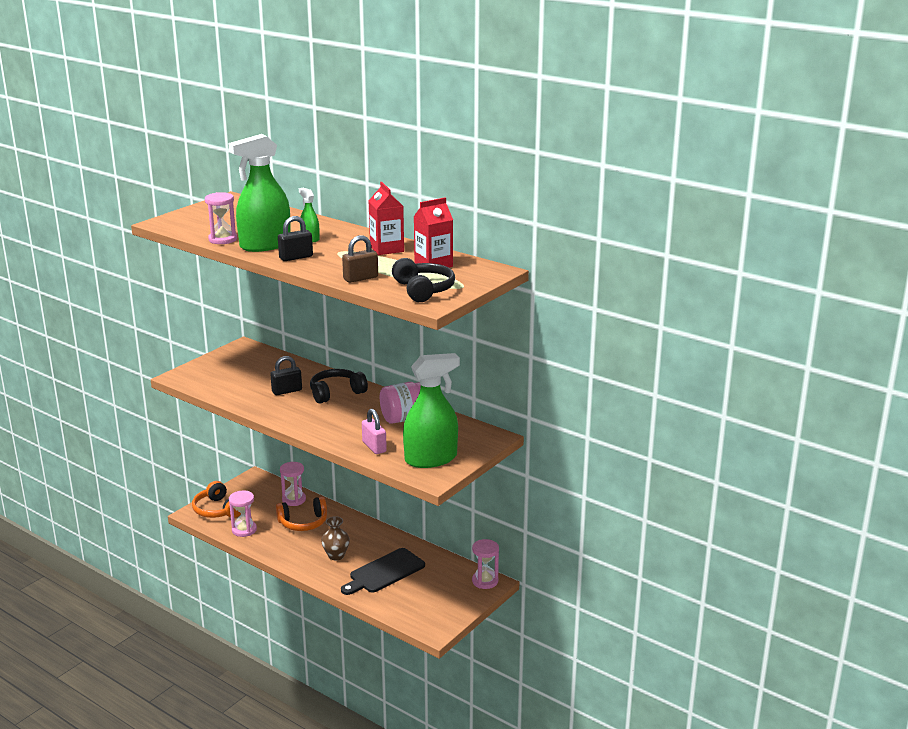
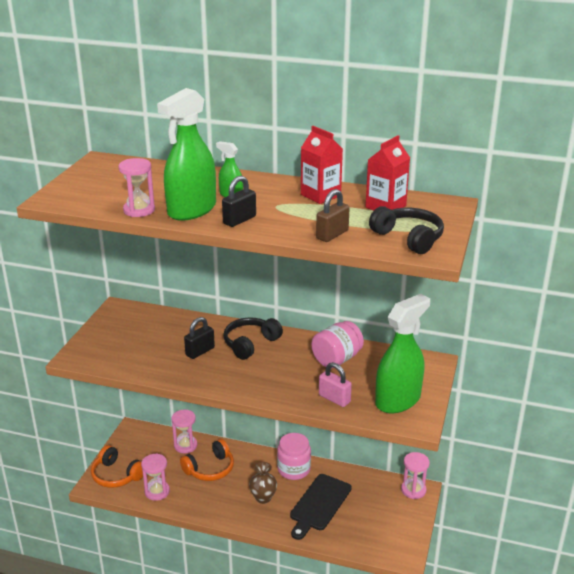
camera: 20 degrees left, 5 degrees up
(381, 539) = (294, 469): none -> pink jar

